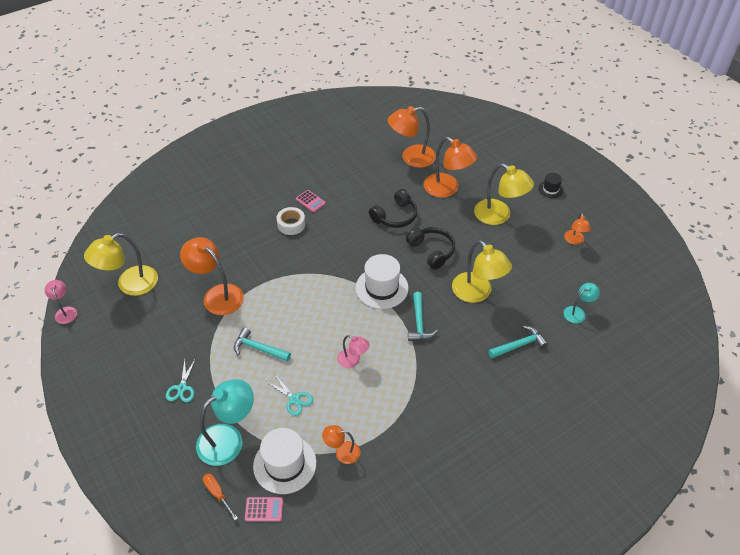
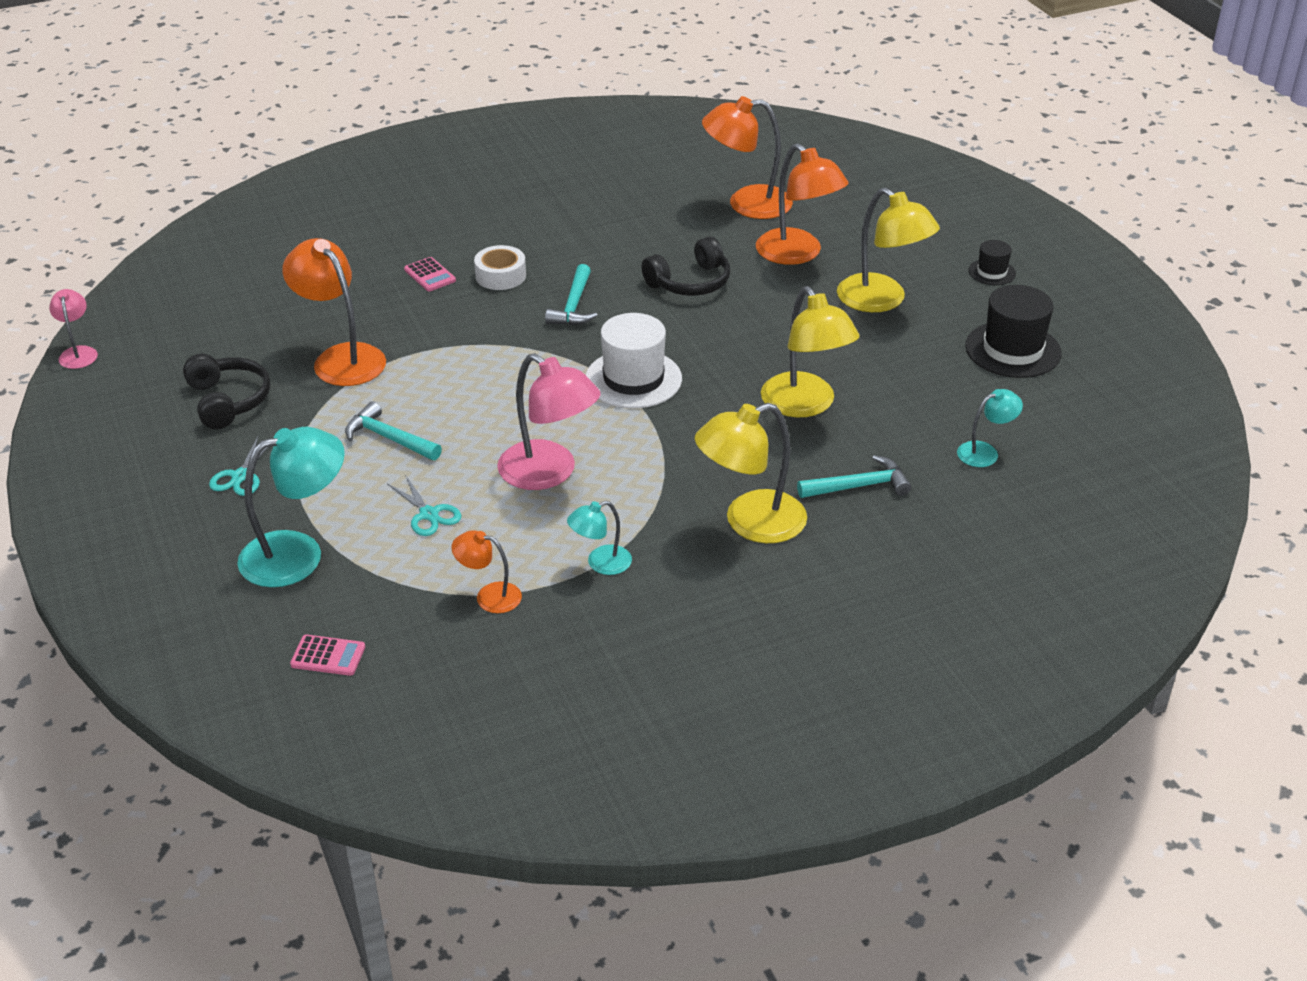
camera: 10 degrees right, 10 degrees down
(129, 285) = (197, 328): yellow lamp -> yellow lamp (750, 523)
(217, 494) = (255, 625): orange screwdriver -> none
(285, 464) = (383, 600): white hat -> none
(310, 201) = (545, 247): pink calculator -> pink calculator (430, 275)
(353, 360) = (549, 473): pink lamp -> pink lamp, size x1.88
(396, 419) = (600, 563): none -> turquoise lamp
(419, 323) = (685, 434): turquoise hammer -> turquoise hammer (574, 306)
(431, 251) = (741, 337): black headphones -> black headphones (228, 401)
(574, 241) = (1013, 350): orange lamp -> black hat

